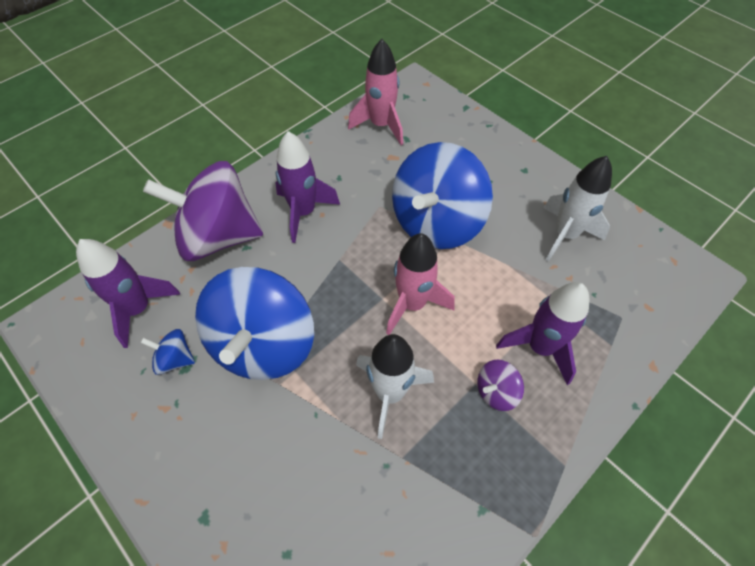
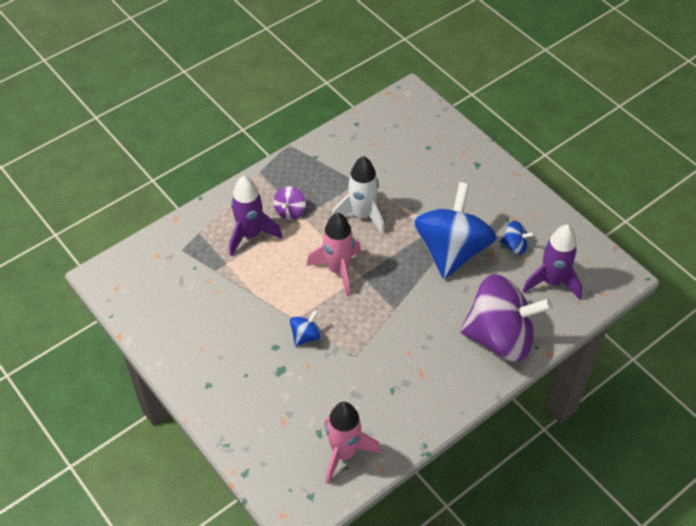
camera: 175 degrees left, 5 degrees down
(303, 212) = (425, 355): purple rocket -> none
(436, 222) = (306, 336): blue spinning top -> blue spinning top, size x0.42
(496, 391) = (290, 211): purple spinning top -> purple spinning top turned 135 degrees clockwise
(565, 235) = (197, 316): white rocket -> none

